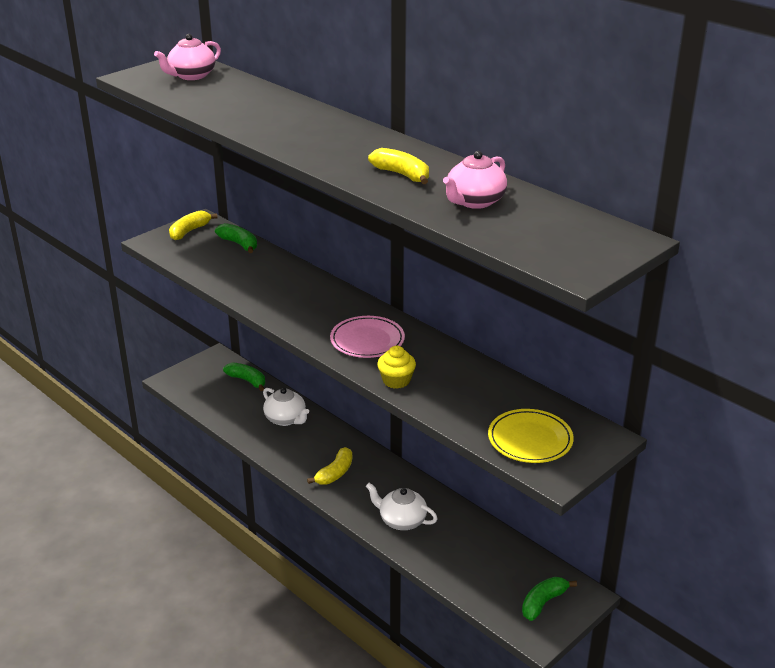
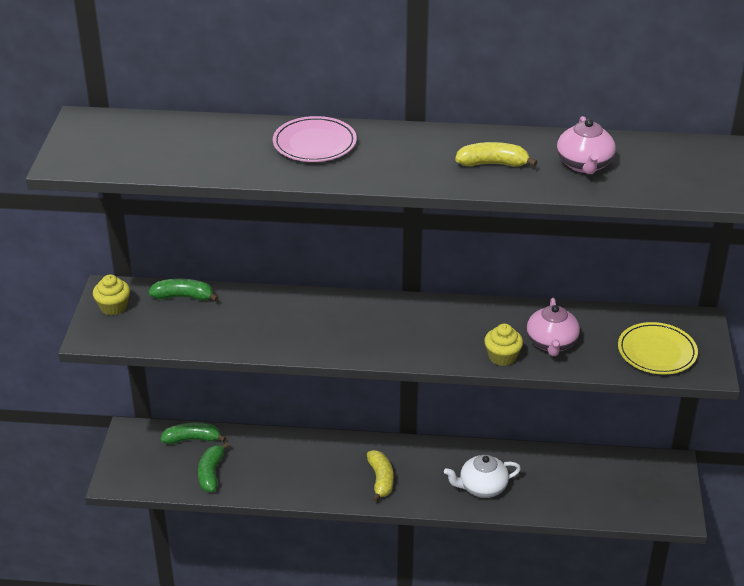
camera: 40 degrees left, 5 degrees up
(189, 231) = (113, 307): yellow banana -> yellow cupcake
(191, 76) = (125, 136): pink teapot -> pink teapot (551, 343)
(286, 419) = (276, 456): white teapot -> none
(367, 340) = (431, 333): pink plate -> pink plate (314, 144)
(543, 603) = (654, 488): green banana -> green banana (211, 473)

